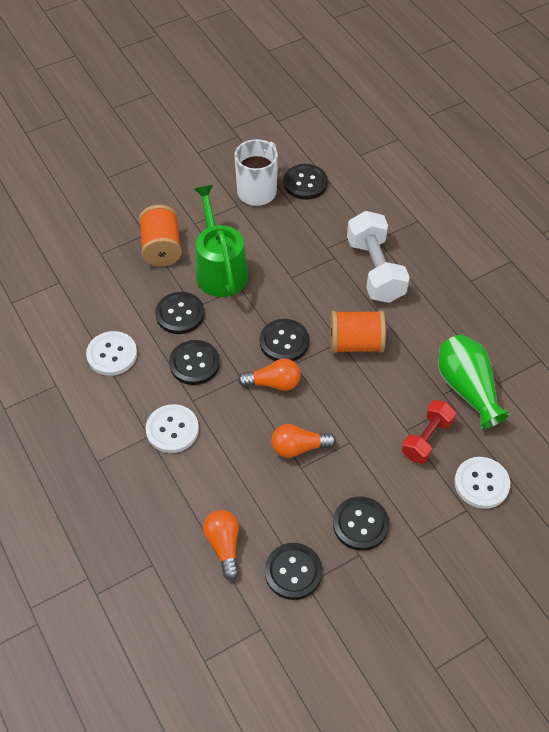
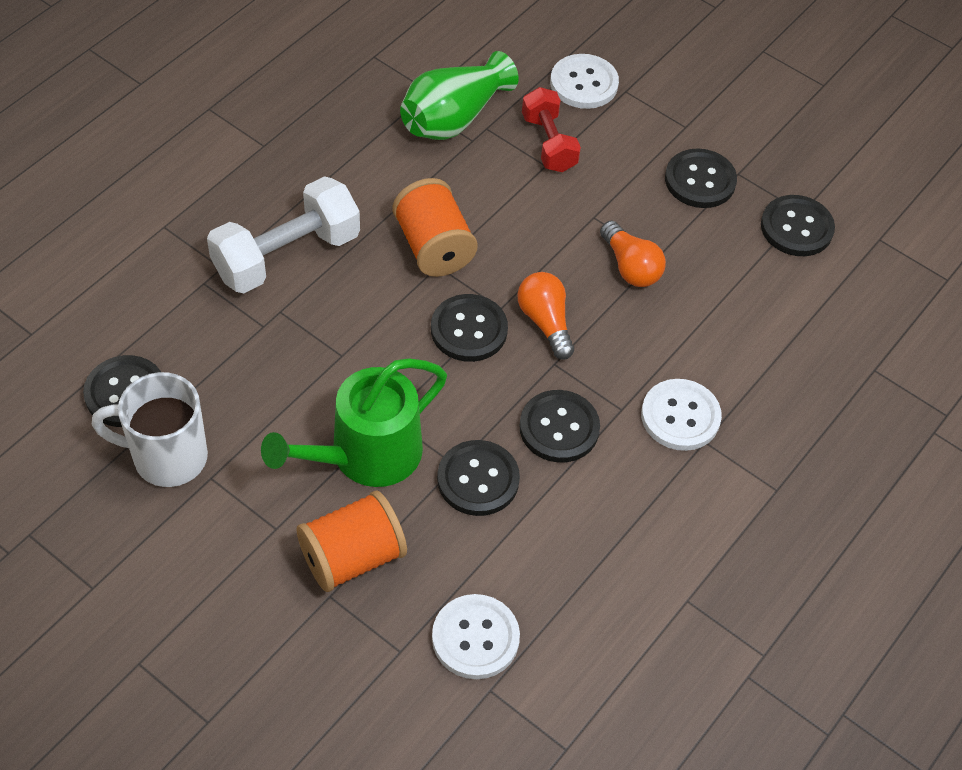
camera: 115 degrees left, 0 degrees up
(112, 354) = (596, 544): white button -> white button (475, 638)
(224, 545) = (806, 304): orange light bulb -> none
(426, 439) = (549, 143): red dumbbell -> red dumbbell turned 60 degrees clockwise

